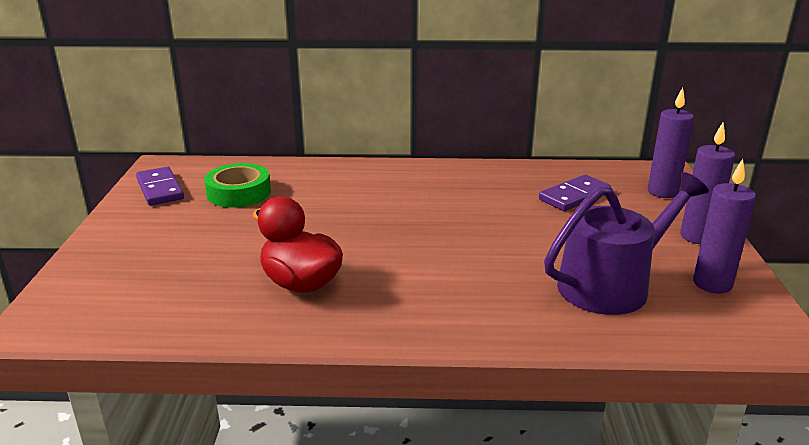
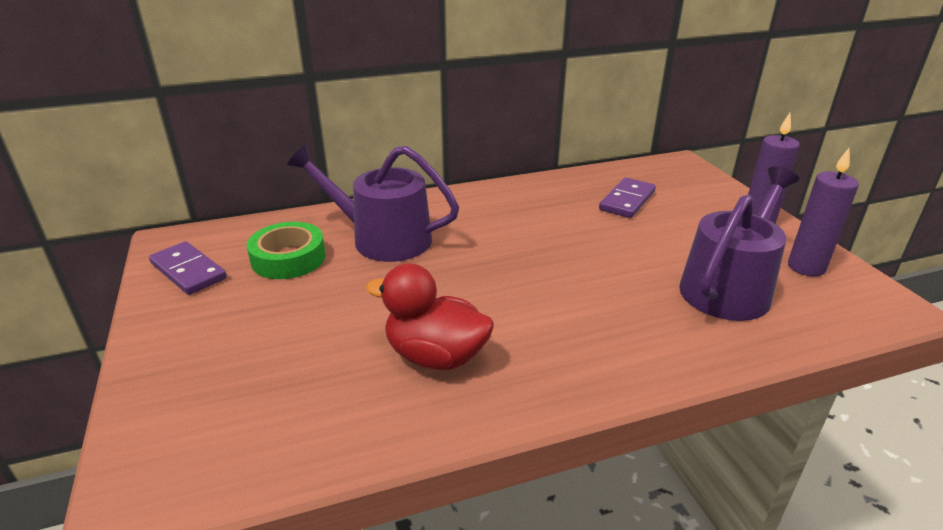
camera: 20 degrees left, 5 degrees up
(323, 191) = (383, 239): none -> purple watering can
(662, 192) = (696, 183): purple candle -> none

